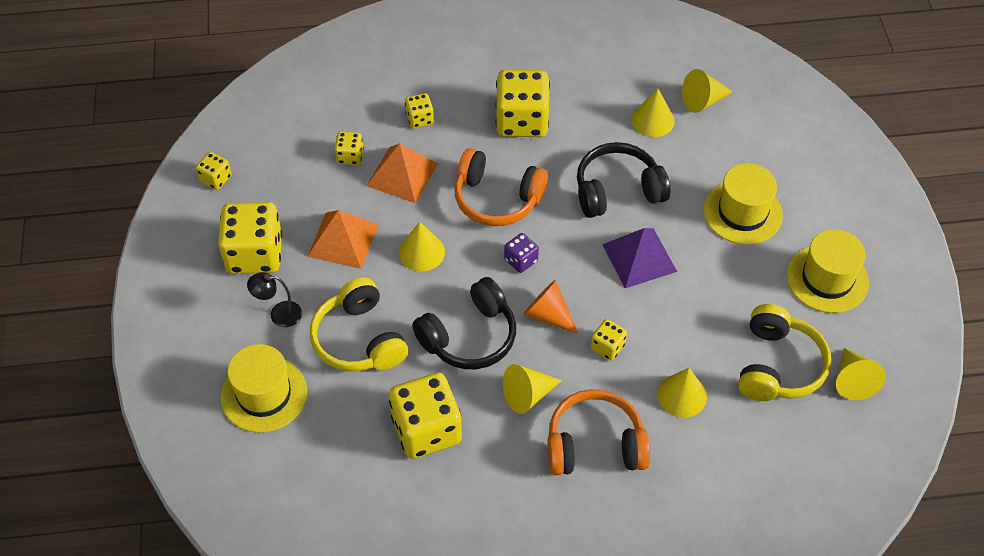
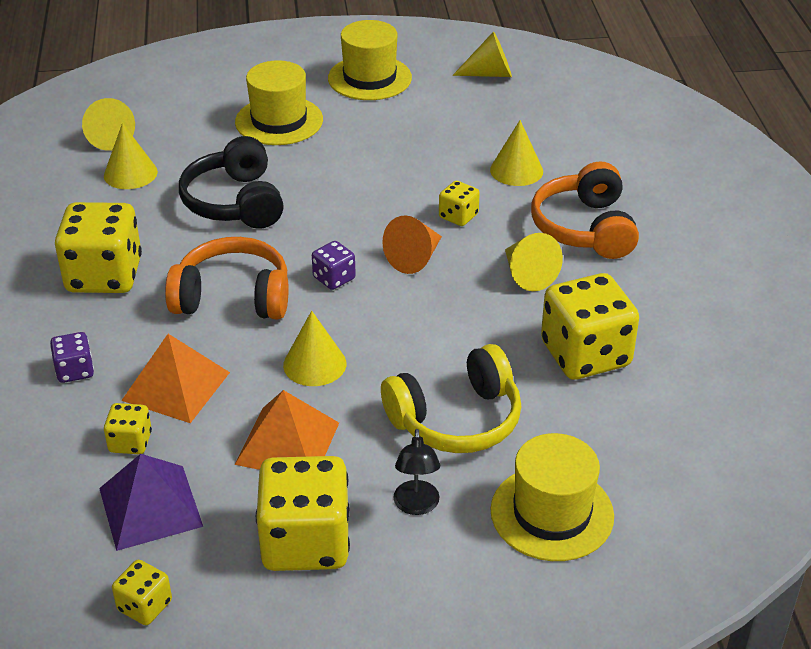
camera: 90 degrees left, 15 degrees down
(420, 119) = (75, 371): yellow dice -> purple dice
(469, 336) = (448, 320): black headphones -> none
(497, 198) = (233, 297): orange headphones -> orange headphones turned 105 degrees counterclockwise
(639, 257) = (335, 190): purple pyramid -> purple pyramid (150, 507)
(777, 366) = (475, 112): yellow headphones -> none

